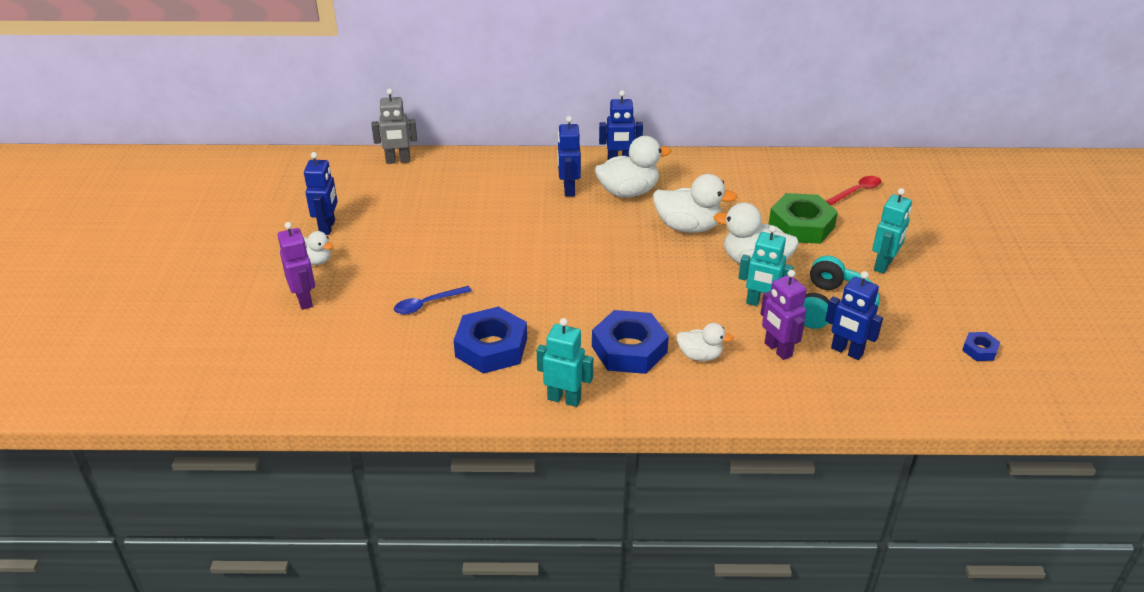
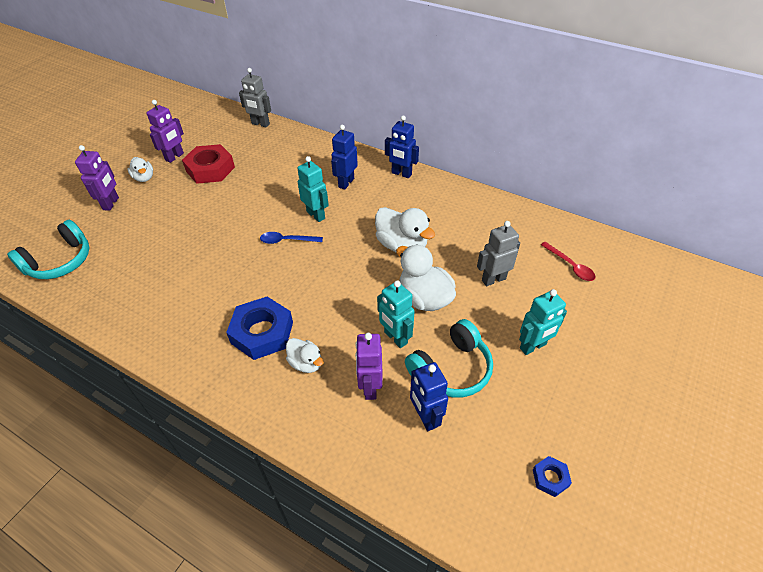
camera: 30 degrees right, 10 degrees up
(314, 376) = (60, 261): none -> turquoise headphones
(327, 227) = (175, 157): blue robot -> purple robot
(390, 225) = (210, 169): none -> red nut
(427, 304) = (173, 236): blue spoon -> blue spoon (287, 240)
(491, 347) = (177, 288): blue nut -> none
(564, 399) = (180, 353): turquoise robot -> turquoise robot (316, 215)
(628, 192) = (385, 200): white duck -> none
(801, 225) = (493, 279): green nut -> grey robot
(857, 191) = (570, 266): red spoon -> red spoon turned 60 degrees clockwise

